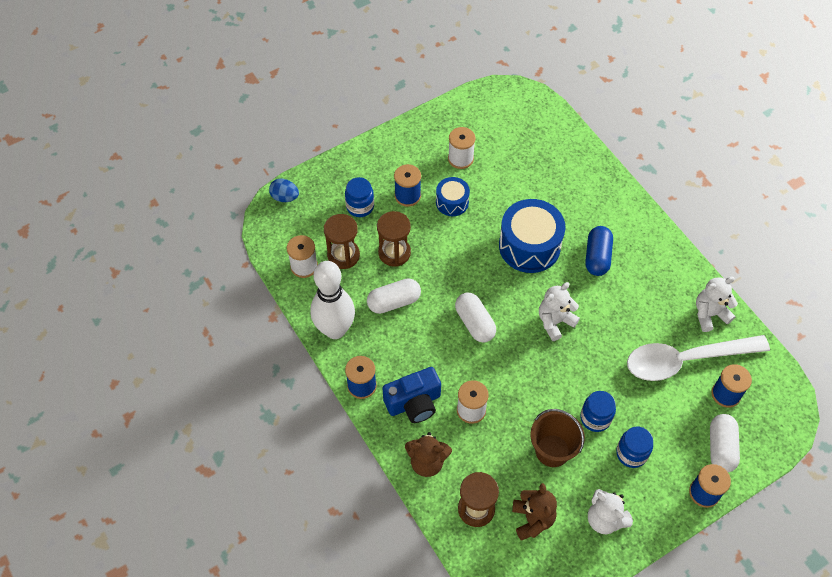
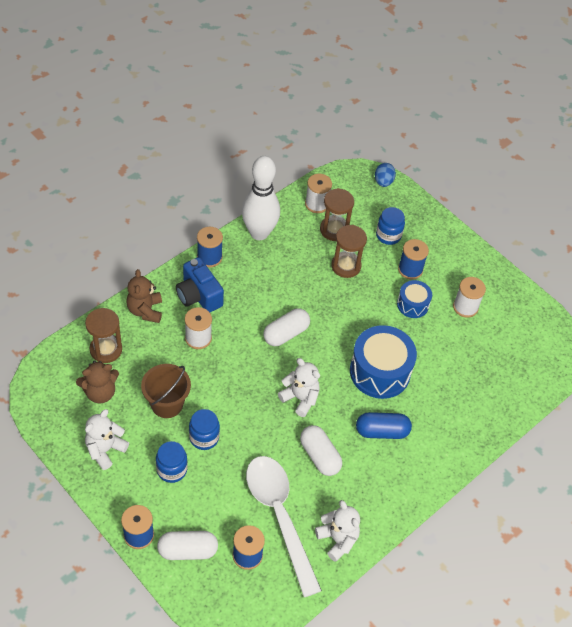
camera: 75 degrees right, 5 degrees down
(394, 302) = (295, 271): white capsule -> white capsule (319, 456)

